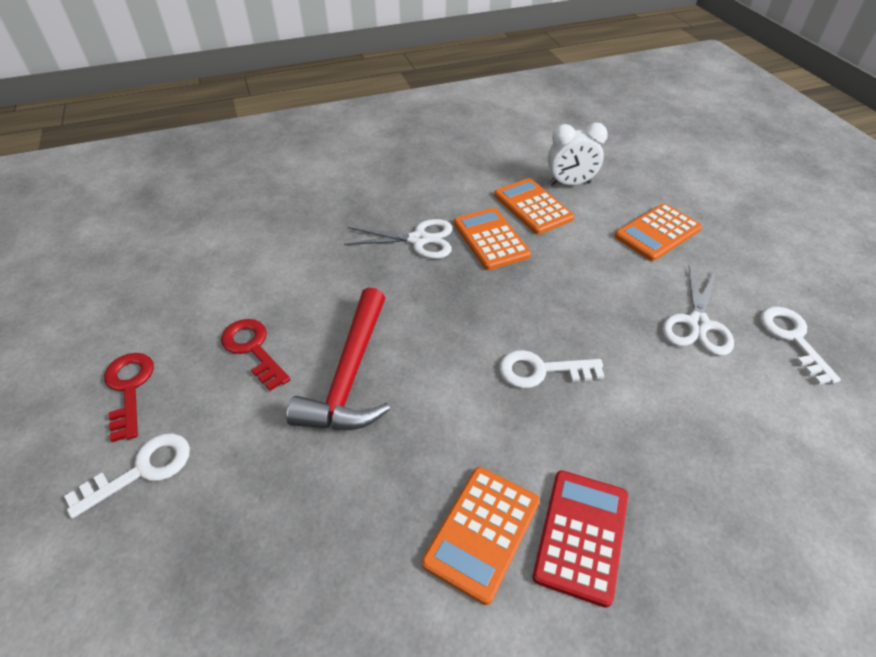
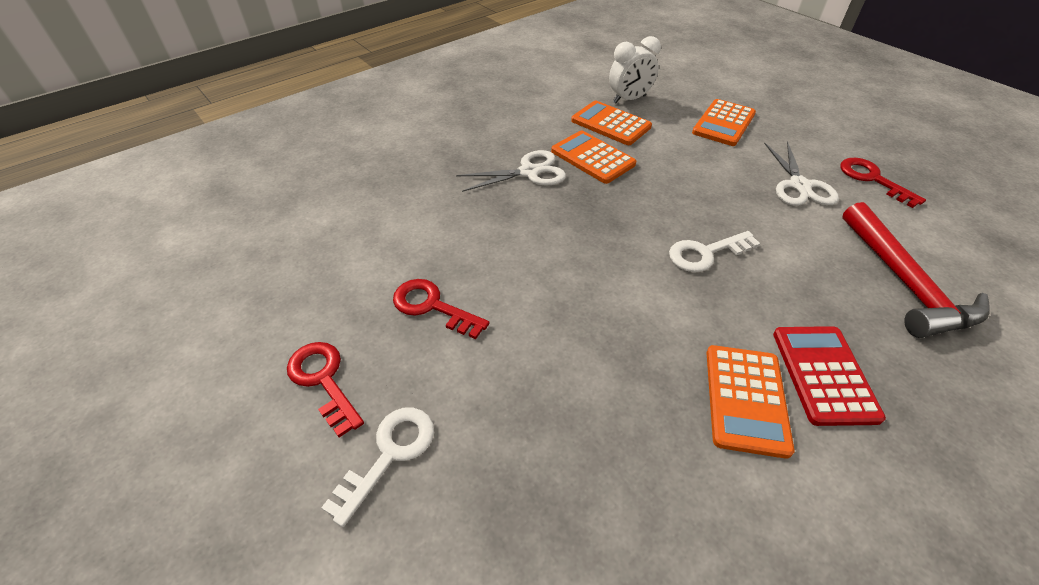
camera: 20 degrees left, 0 degrees up
(350, 375) = (543, 303): red hammer -> red hammer (904, 282)
(792, 339) = (872, 179): white key -> red key

